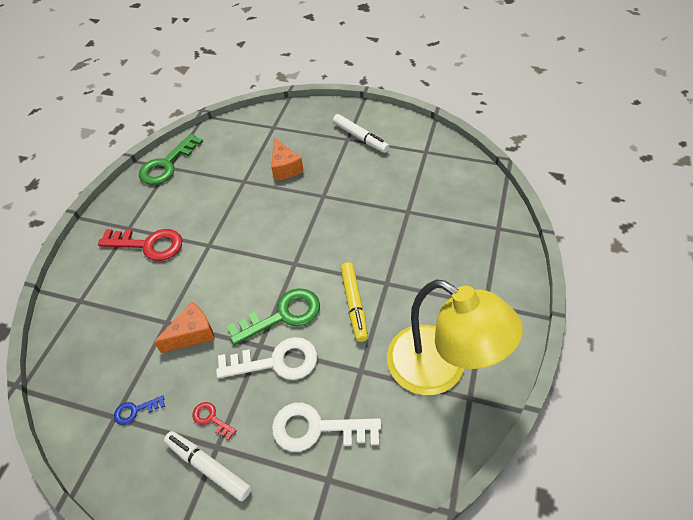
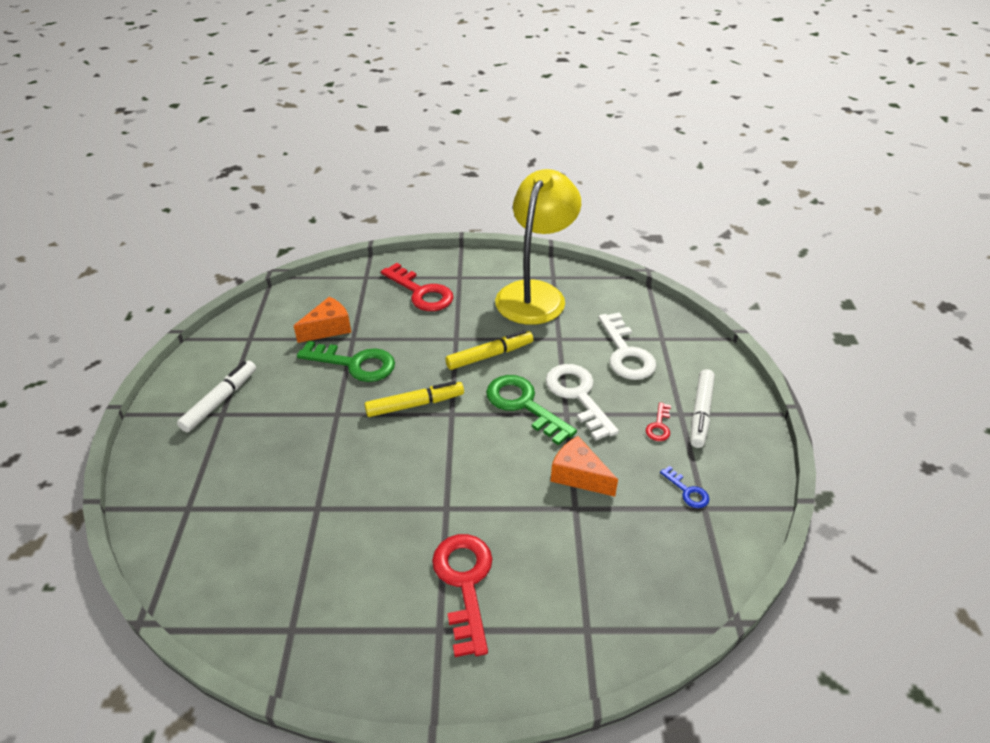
camera: 110 degrees left, 10 degrees down
(167, 164) = (284, 635): green key -> green key (354, 363)
(284, 167) = (285, 467): orange cheese -> orange cheese (328, 328)
(313, 242) = (415, 404): none -> yellow marker
(464, 267) = (421, 292): none -> red key

